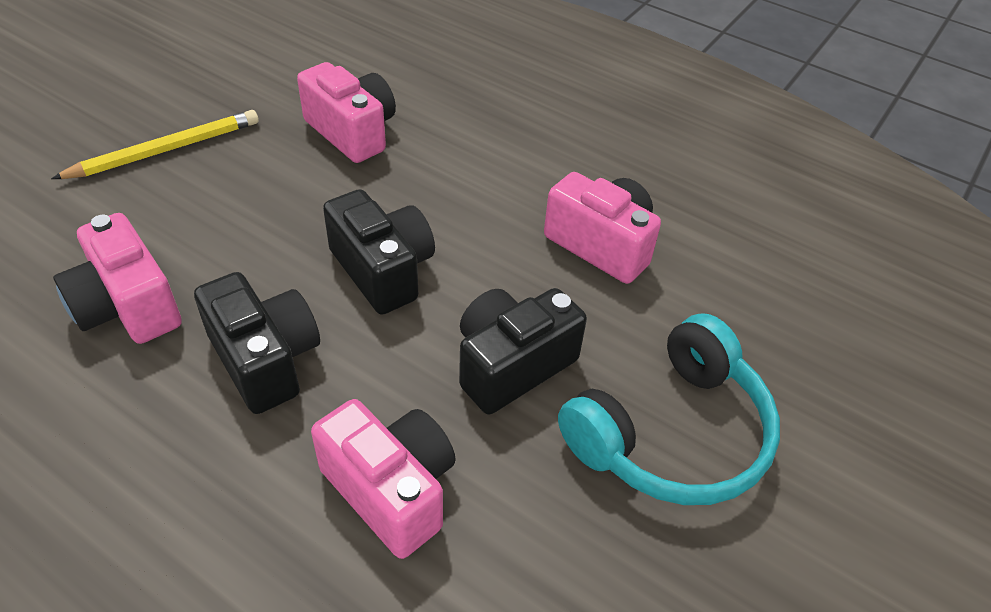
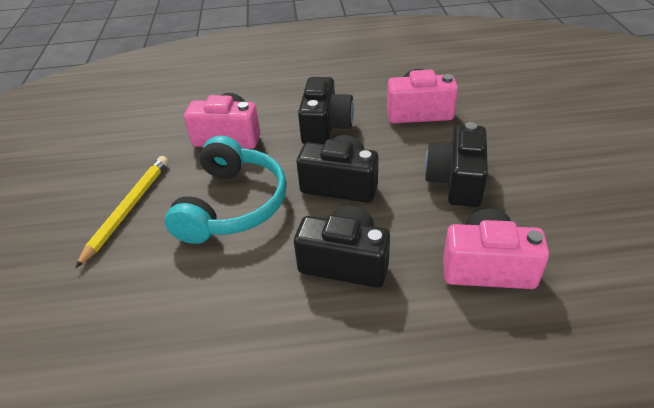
camera: 35 degrees left, 5 degrees down
(127, 306) = (229, 295): pink camera -> none
(466, 189) = (325, 127): none -> black camera
(671, 433) = (550, 161): turquoise headphones -> turquoise headphones (232, 204)

